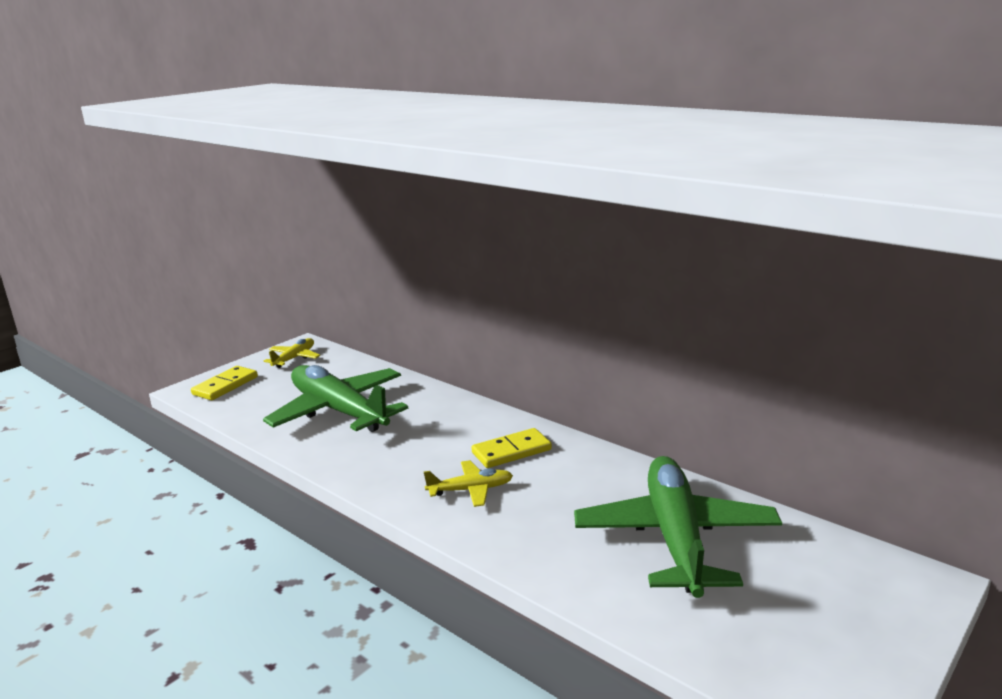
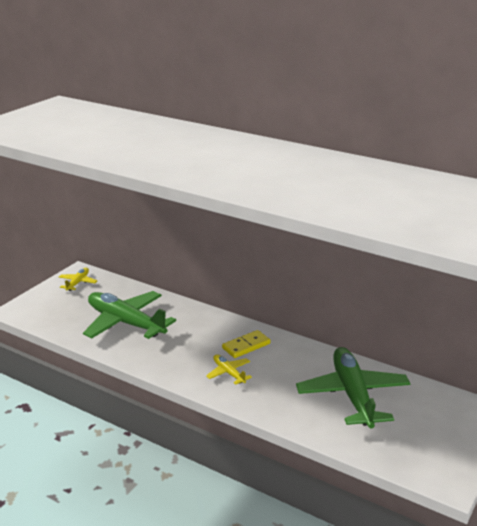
camera: 10 degrees left, 5 degrees up
(225, 386) = (38, 307): yellow domino -> none
(471, 490) = (228, 373): yellow plane -> yellow plane turned 105 degrees counterclockwise

